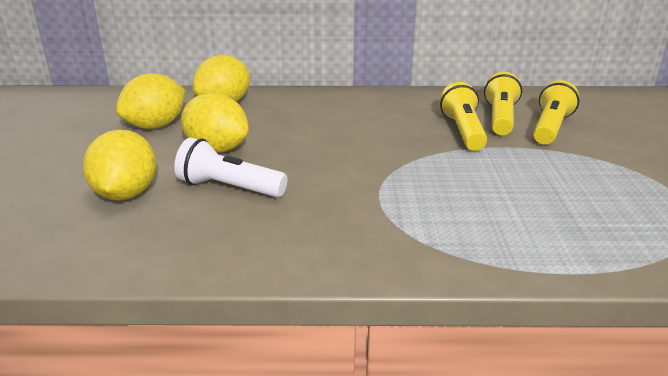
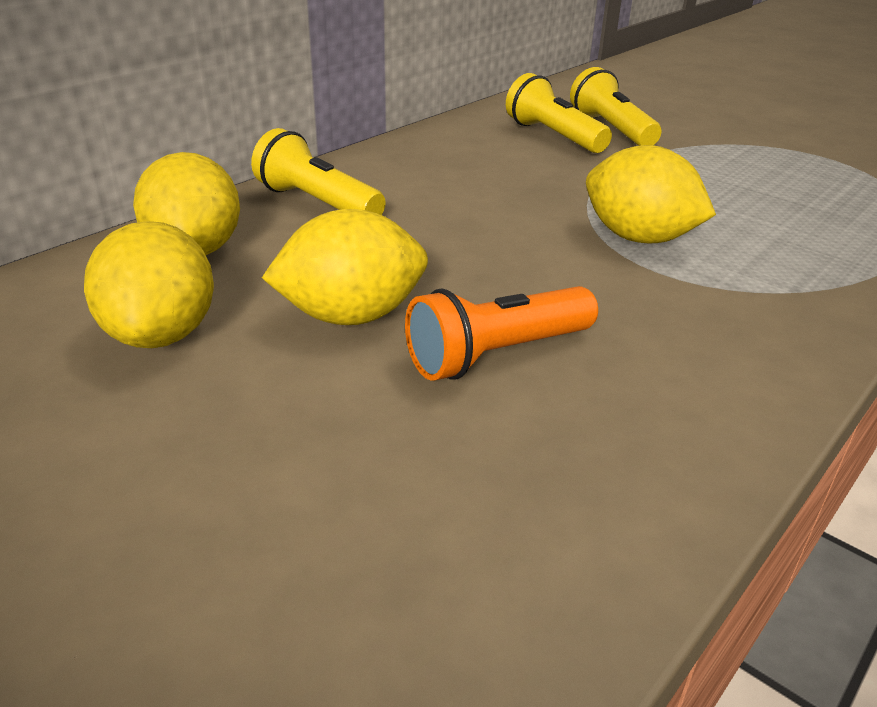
camera: 50 degrees left, 5 degrees up
(126, 194) = (388, 455): yellow lemon -> yellow lemon (638, 238)
(229, 188) = (497, 354): white flashlight -> orange flashlight
(463, 131) = (556, 163): yellow flashlight -> yellow flashlight (317, 203)

